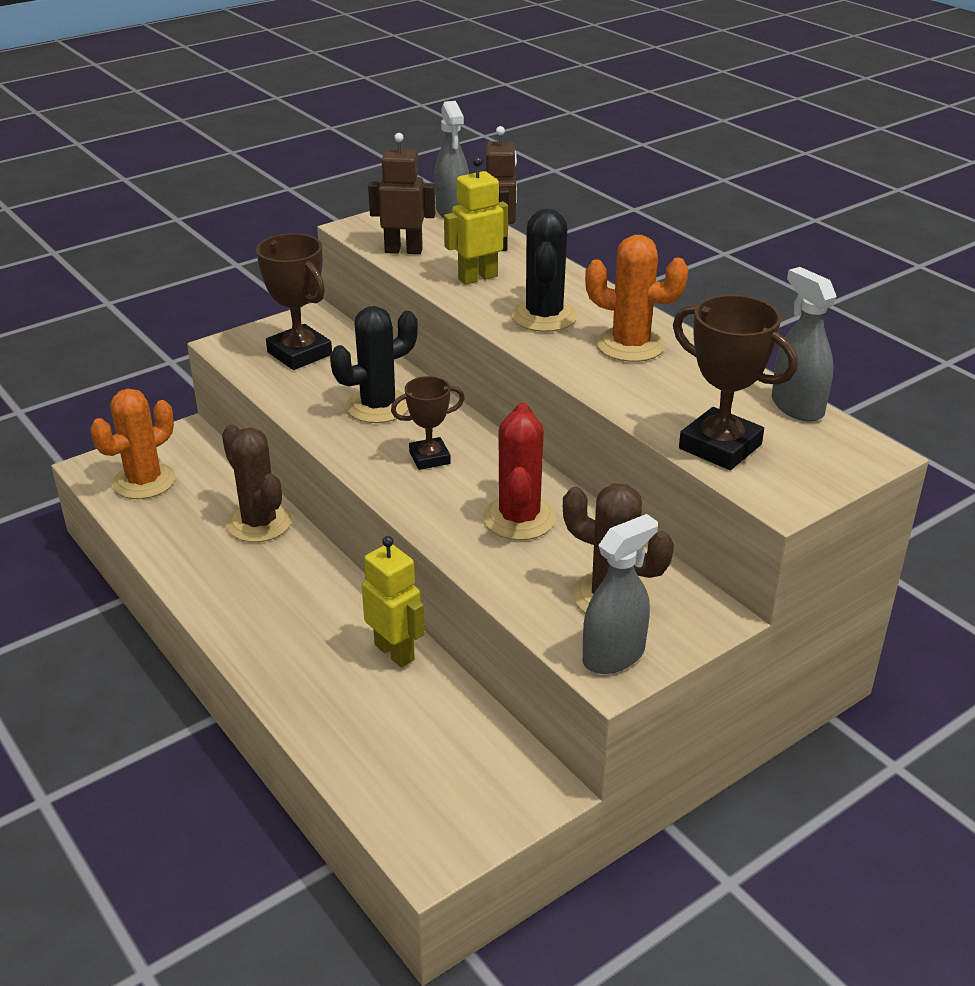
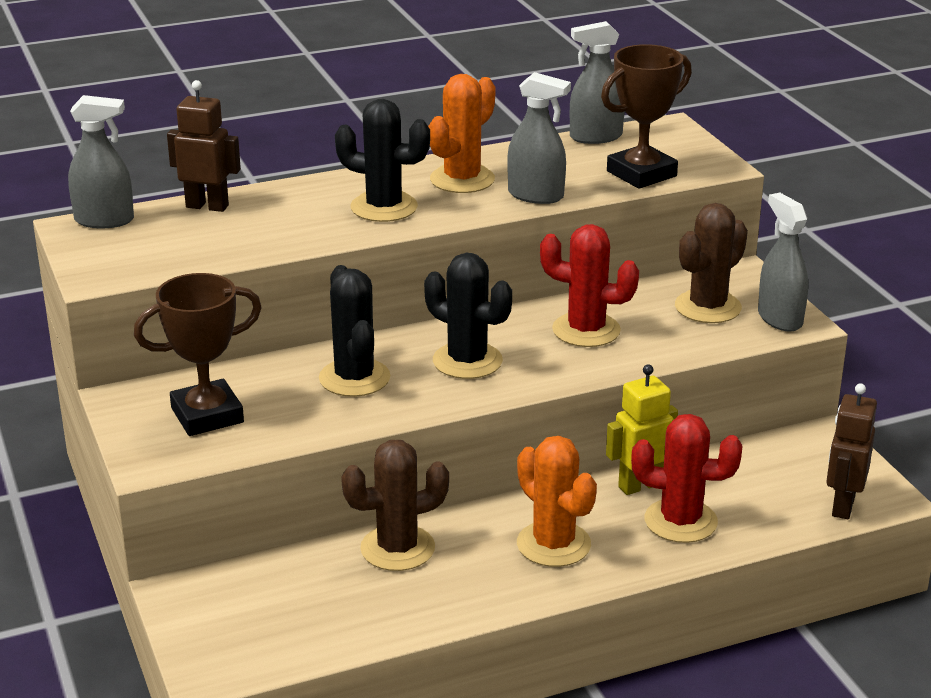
camera: 75 degrees left, 5 degrees down
(144, 481) = (267, 630): orange cactus -> orange cactus (553, 544)
(340, 688) = (680, 521): none -> red cactus
(403, 250) = (182, 257): brown robot -> brown robot (842, 506)
(429, 458) = (467, 361): brown trophy -> black cactus
(477, 277) = (278, 227): yellow robot -> none
(620, 389) = (536, 195): none -> grey spray bottle

